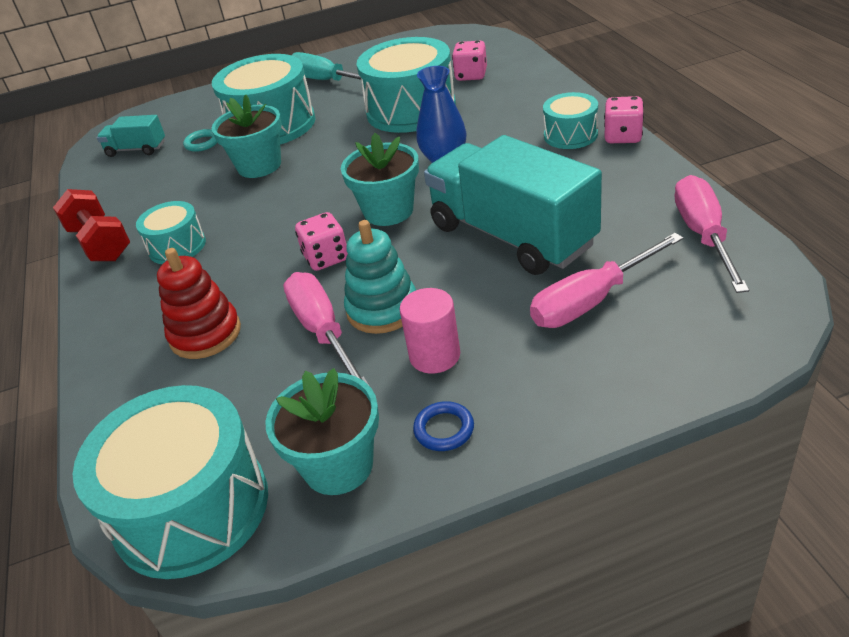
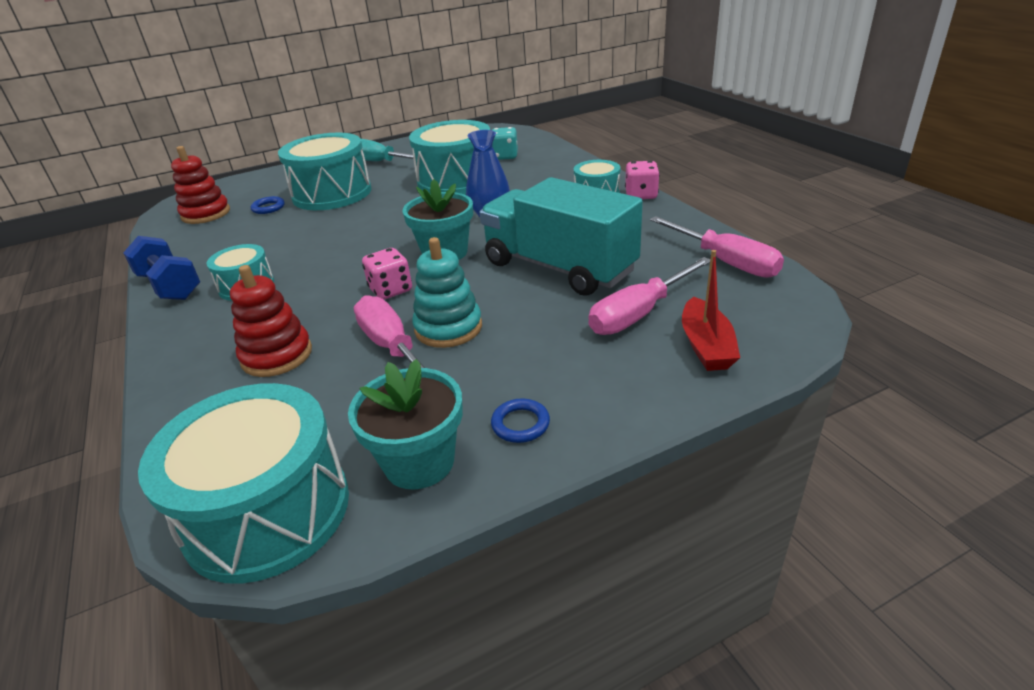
camera: 10 degrees left, 5 degrees down
(100, 243) = (170, 286): red dumbbell -> blue dumbbell
(136, 149) = (206, 214): turquoise truck -> red stacking toy
(202, 143) = (268, 208): turquoise ring -> blue ring
(259, 166) = (322, 223): turquoise flower pot -> none
(434, 356) = (502, 363): pink cylinder -> none
(471, 75) = (505, 156): pink dice -> turquoise dice
(658, 346) = (706, 346): none -> red boat
(703, 235) = (725, 261): pink screwdriver -> pink screwdriver turned 150 degrees clockwise

